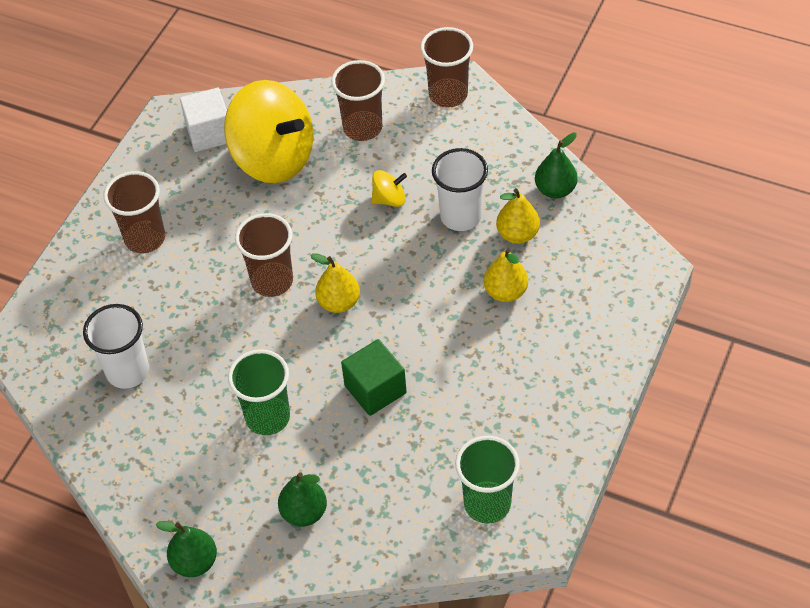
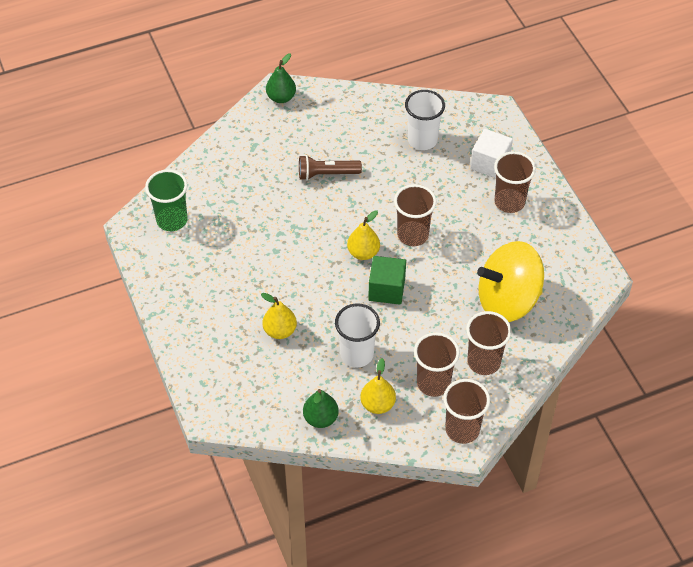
camera: 130 degrees right, 0 degrees up
(209, 133) = (564, 284): white cube -> white cube (490, 163)
(268, 417) = (326, 174): green cup -> brown flashlight
(304, 512) = (256, 151): green pear -> none
(375, 389) = (289, 227): green cube -> green cube (386, 289)
(389, 199) = (410, 331): yellow spinning top -> none
(425, 144) = (433, 383): none -> brown cup
(517, 234) = (311, 370): yellow pear -> yellow pear (377, 404)

